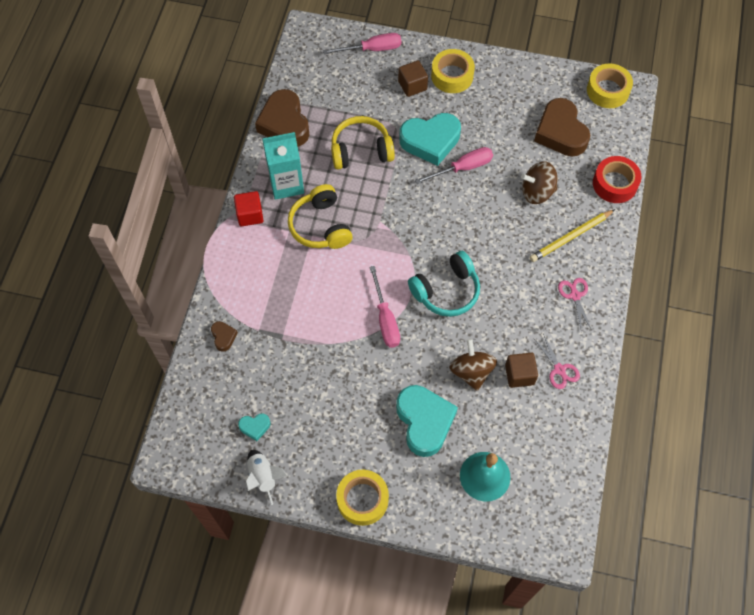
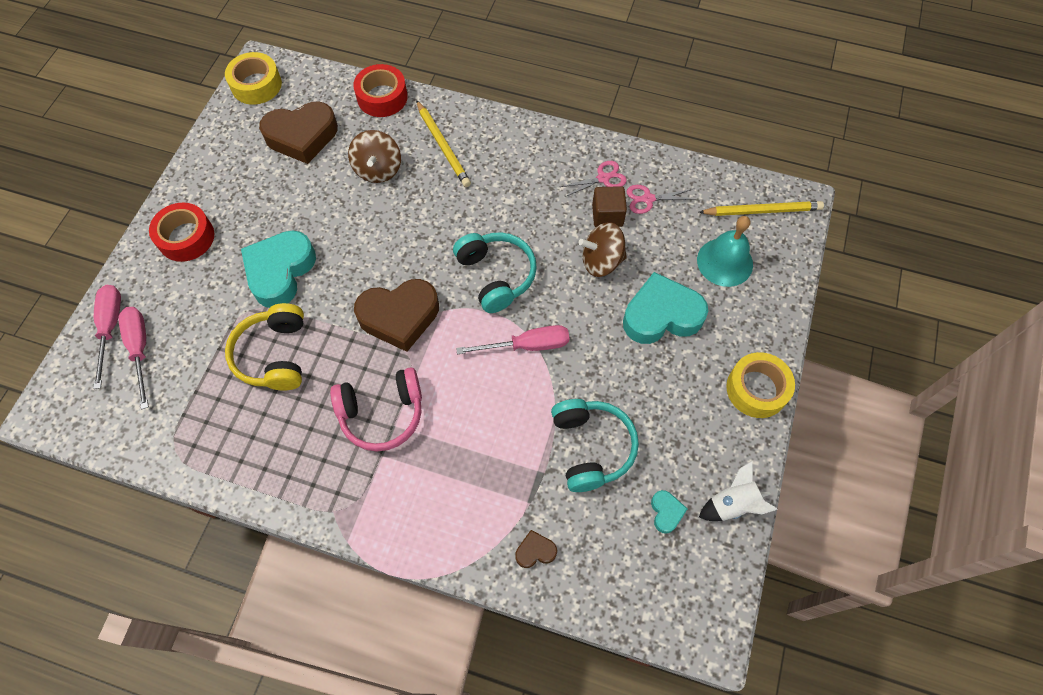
camera: 85 degrees left, 0 degrees up
(250, 215) = (347, 508): red cube -> none
(284, 123) = (203, 453): brown heart -> brown heart (399, 317)
(286, 184) = (306, 455): turquoise carton -> none
(303, 371) = (591, 447): none -> turquoise headphones
(321, 226) = (382, 413): yellow headphones -> pink headphones
(412, 85) = (187, 284): brown cube -> none
(430, 141) = (280, 272): turquoise heart -> turquoise heart turned 150 degrees counterclockwise
(452, 76) = (186, 237): yellow tape -> red tape
(463, 168) = (328, 240): pink screwdriver -> pink screwdriver (140, 349)
(546, 512) = (762, 211): none -> yellow pencil
(575, 296) = (516, 152): pink scissors -> pink scissors (648, 199)

